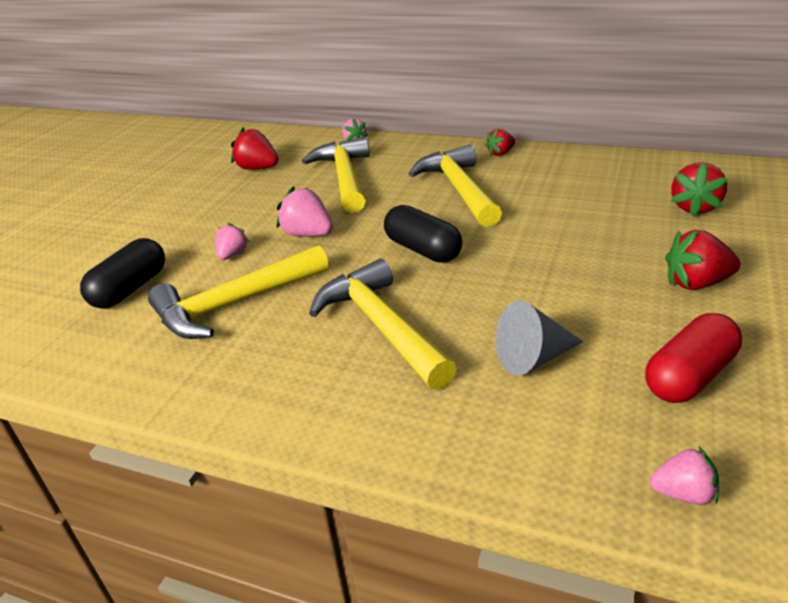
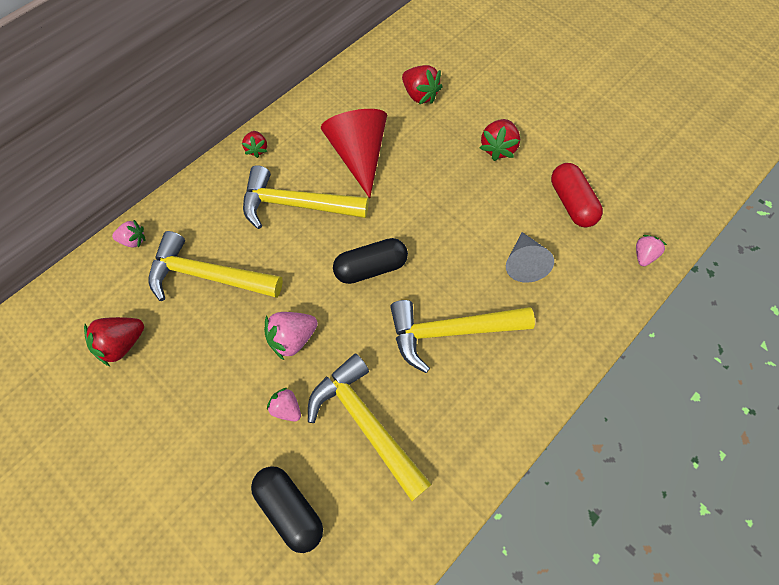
camera: 70 degrees left, 30 degrees up
(235, 304) = (366, 423): yellow hammer -> yellow hammer turned 150 degrees clockwise
(558, 200) = (359, 155): none -> red cone

